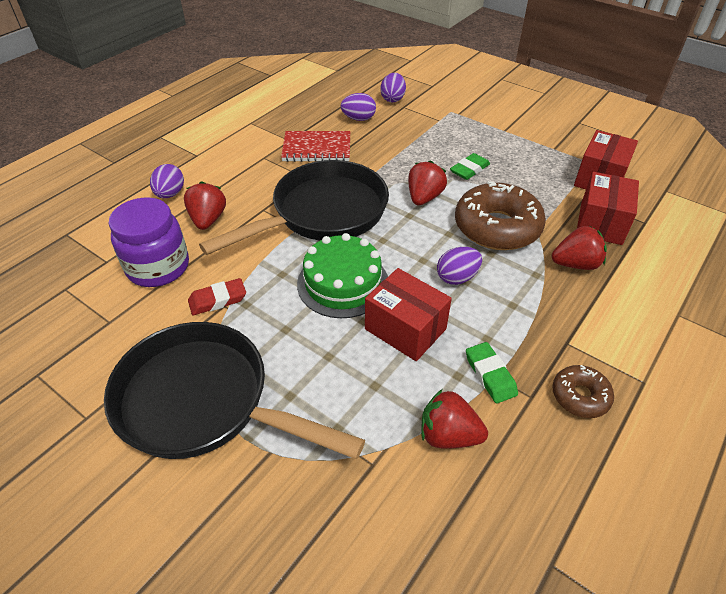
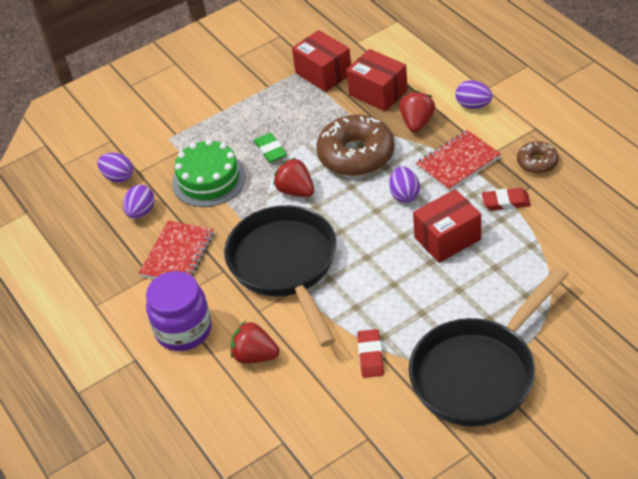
camera: 65 degrees left, 0 degrees up
(158, 267) = (309, 399): purple jar -> purple jar (183, 330)
(170, 194) = (197, 386): purple egg -> purple egg (473, 105)
(343, 283) = (383, 267): green cake -> green cake (209, 180)
(448, 435) = (548, 237): red strawberry -> none
(490, 375) = (506, 202): green eraser -> red eraser
(533, 314) = (458, 162): none -> red notebook

